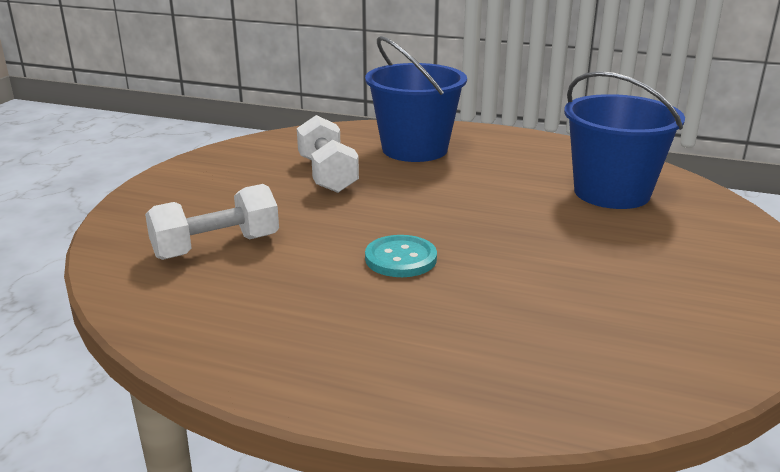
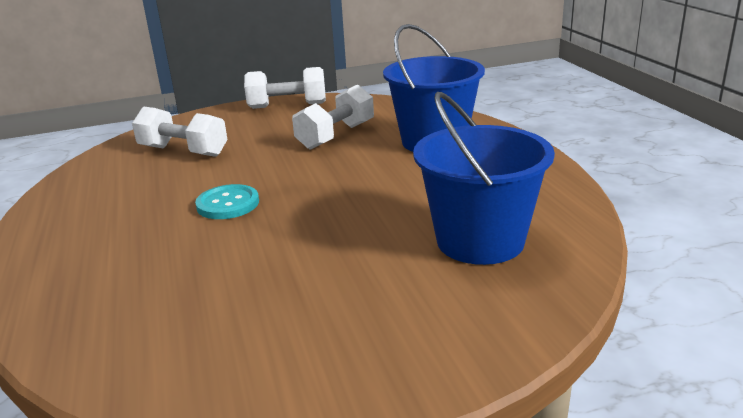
camera: 55 degrees right, 0 degrees up
(199, 170) = (287, 106): none -> white dumbbell

